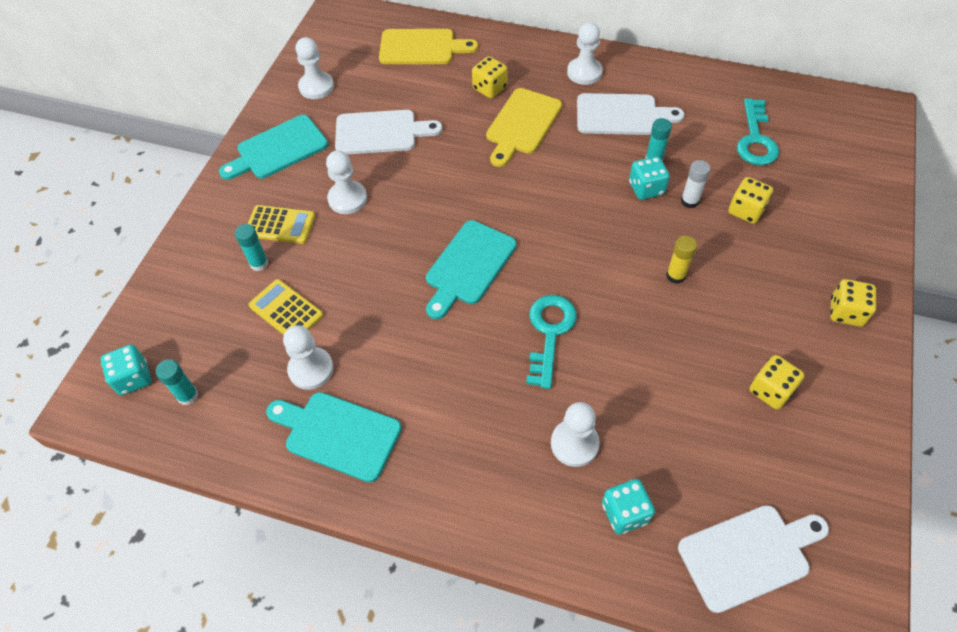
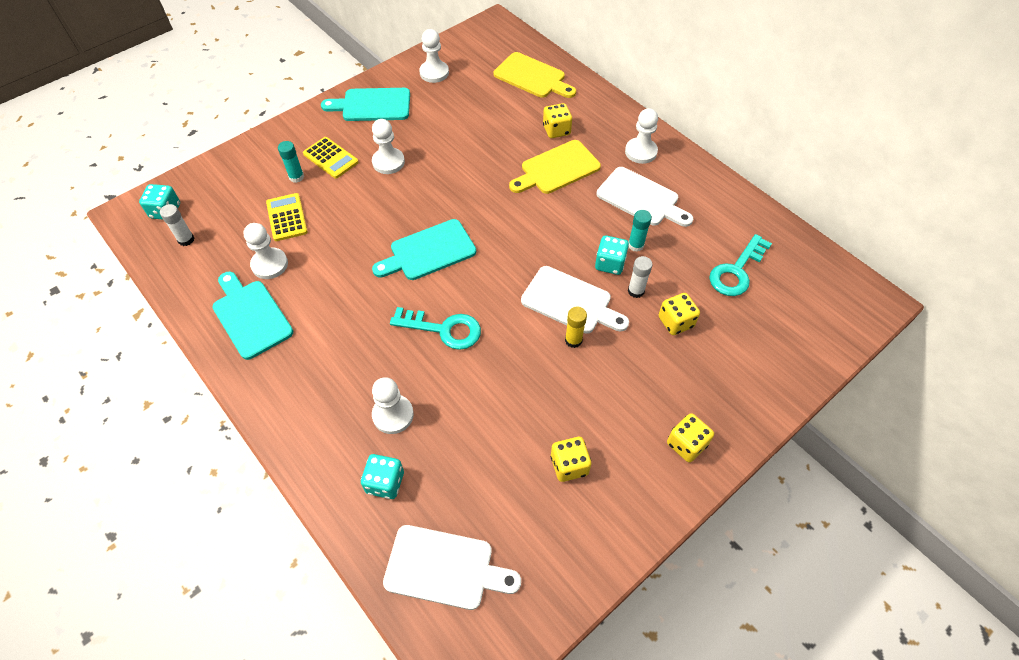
camera: 30 degrees right, 0 degrees up
(188, 395) = (186, 240): turquoise glue stick -> white glue stick
(381, 132) = (450, 126): white cutting board -> white cutting board (570, 302)
(549, 333) = (443, 329): turquoise key -> turquoise key turned 60 degrees clockwise

